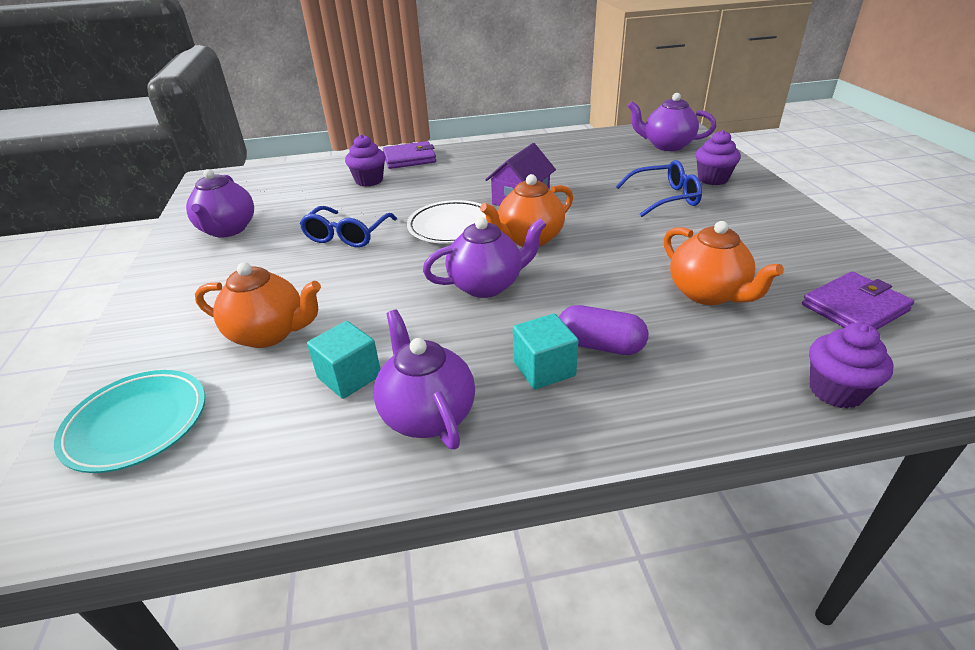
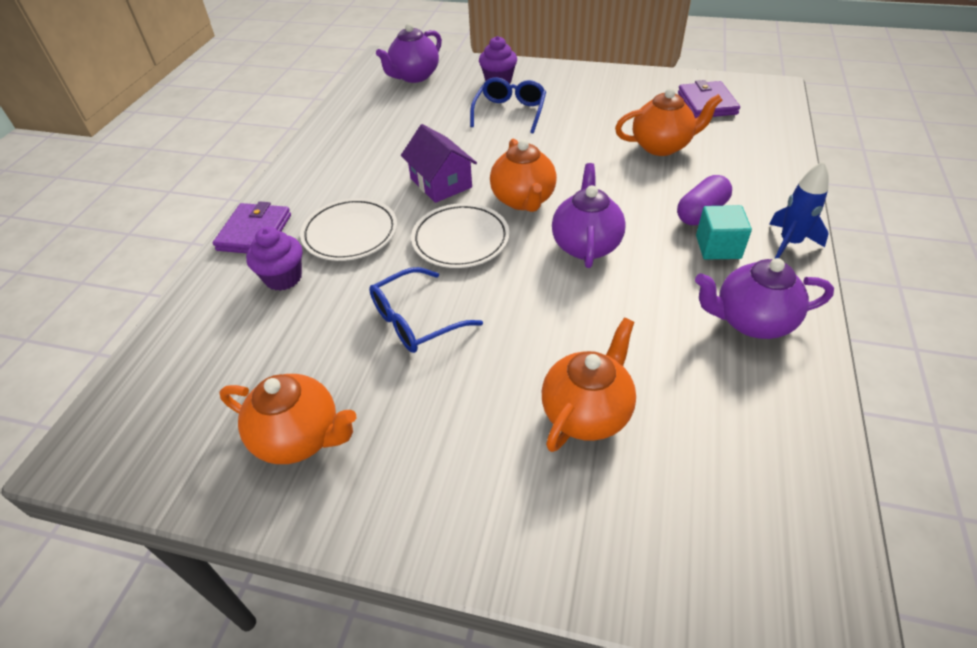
camera: 65 degrees left, 10 degrees up
(137, 424) = (701, 540): turquoise plate -> none
(228, 230) = (299, 437): purple teapot -> orange teapot
(347, 235) = (415, 321): blue glasses -> blue glasses turned 105 degrees clockwise
(349, 376) = (685, 360): turquoise cube -> none
(429, 186) = (350, 233): none -> white plate
(596, 428) = (789, 243): none -> blue rocket
(835, 391) = (782, 144): purple cupcake -> none

